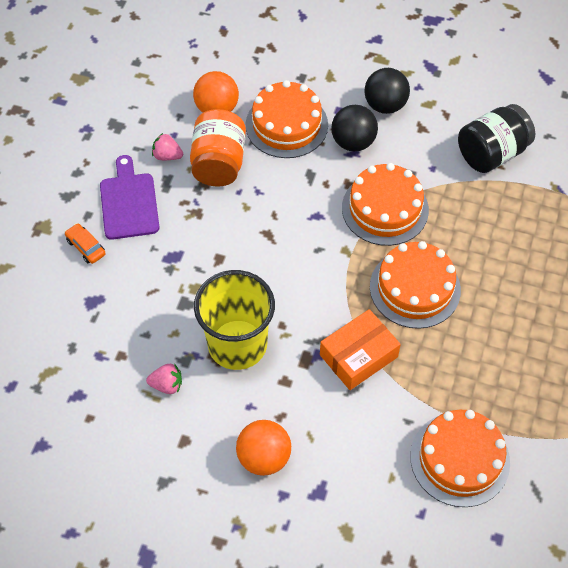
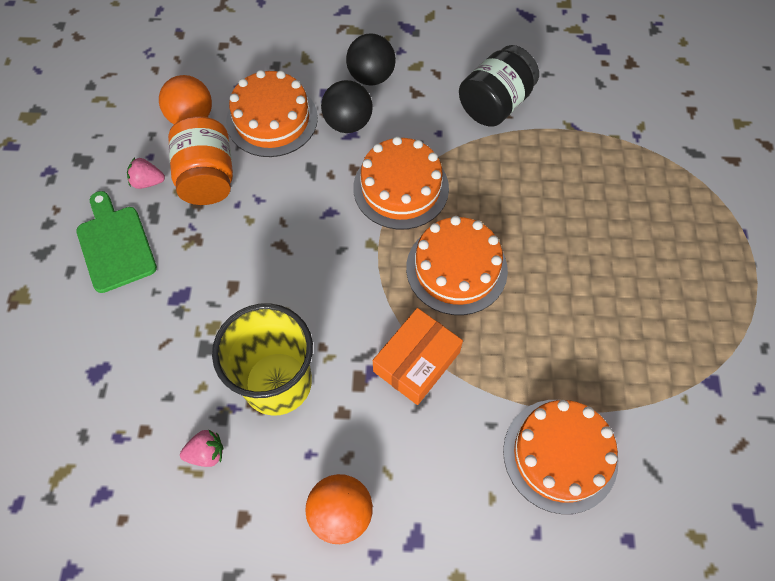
camera: 15 degrees left, 5 degrees up
(86, 247) = (75, 309): orange car -> none
(129, 202) = (115, 245): purple cutting board -> green cutting board

